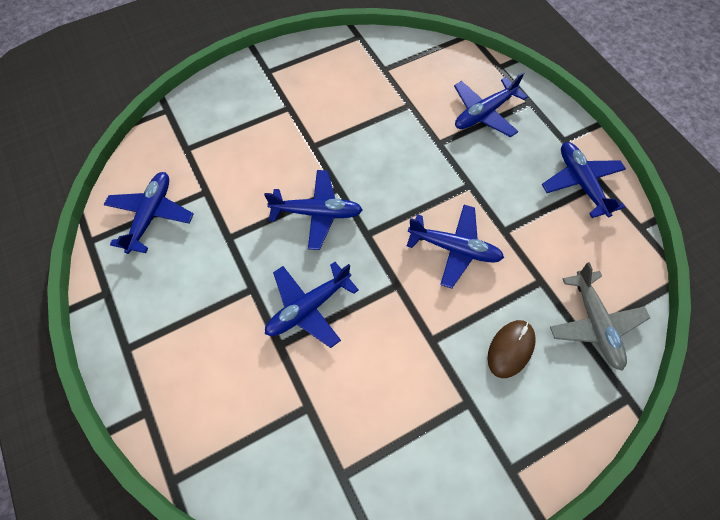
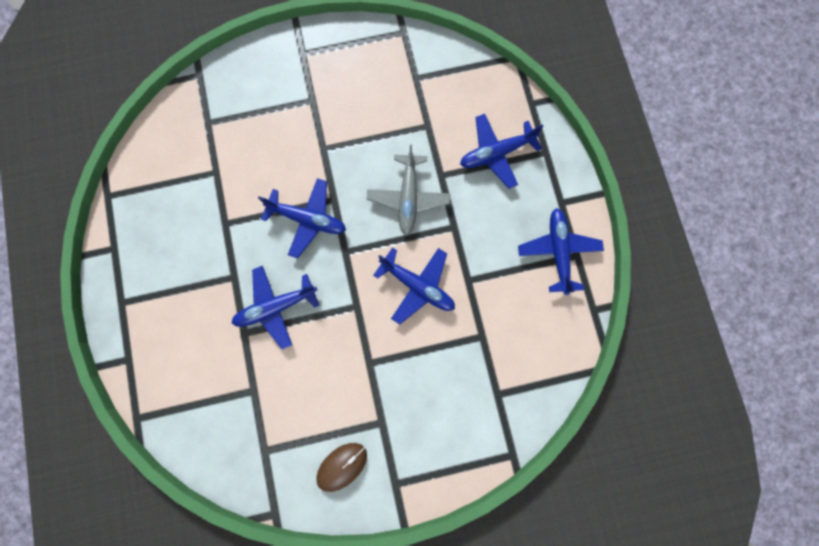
camera: 15 degrees right, 15 degrees up
(151, 215) = (164, 184): blue plane -> none
(510, 349) = (432, 388): brown mouse -> brown mouse (342, 466)
(594, 324) = (512, 386): grey plane -> grey plane (408, 198)

